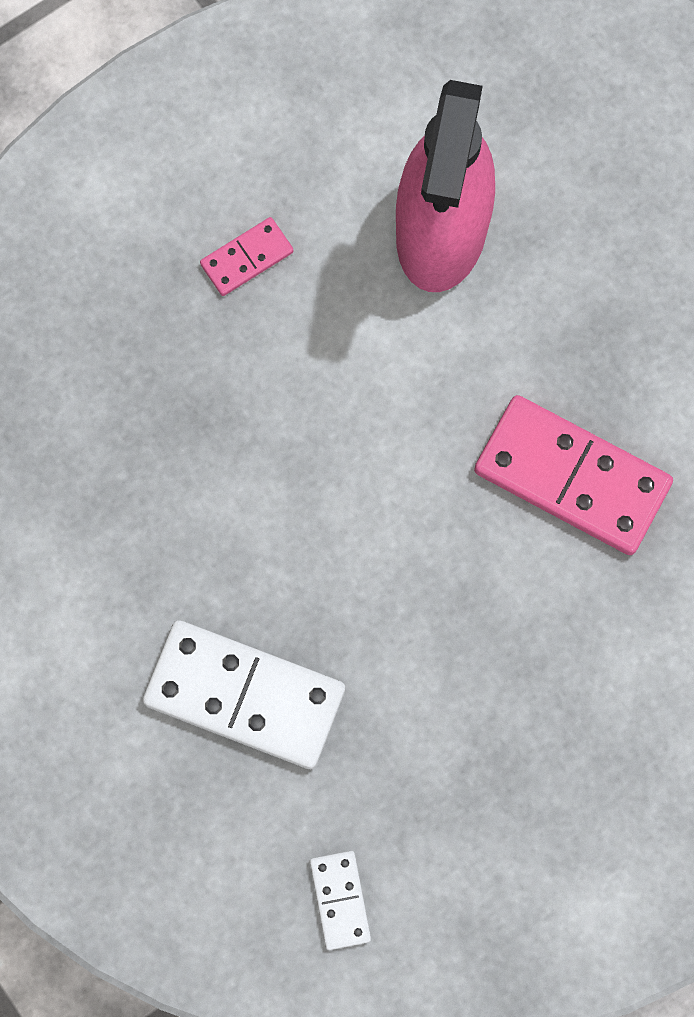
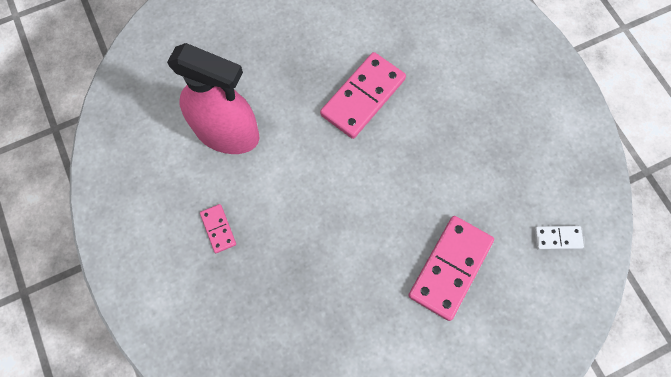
camera: 80 degrees left, 5 degrees down
(245, 695) = (450, 268): white domino -> pink domino

